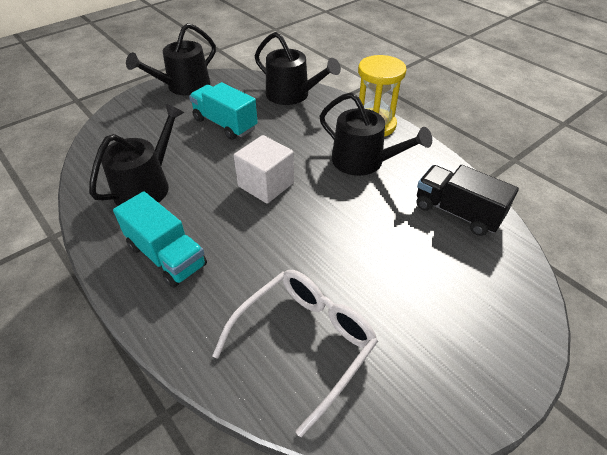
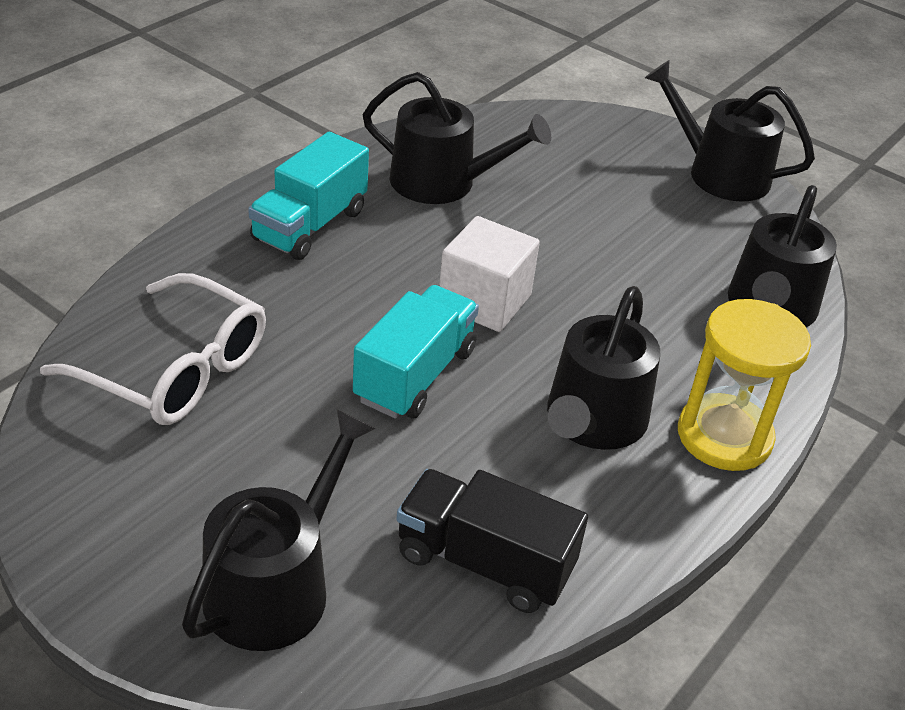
camera: 75 degrees right, 5 degrees down
(225, 124) = (630, 236): turquoise truck -> turquoise truck (415, 375)
(457, 212) = (484, 562): black truck -> black truck turned 90 degrees counterclockwise
(484, 297) = (276, 585): none -> black watering can

